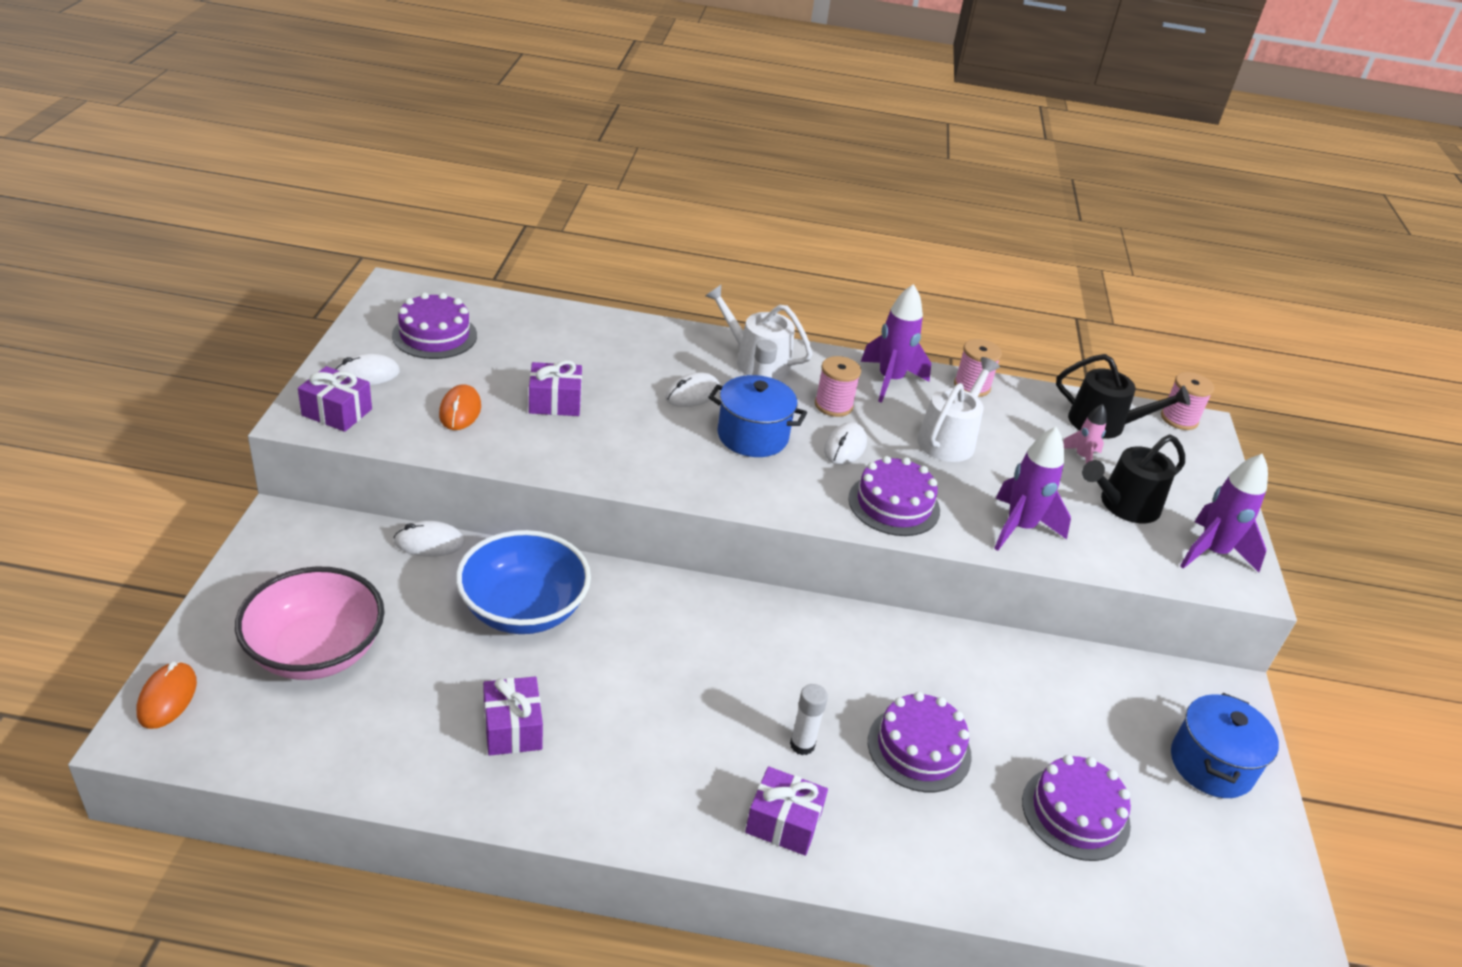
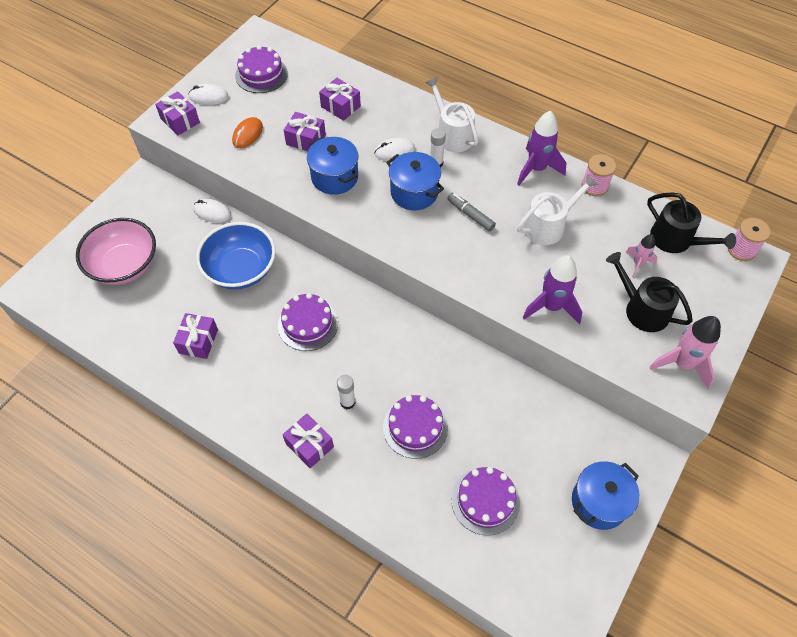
camera: 30 degrees right, 20 degrees up
(167, 698) = (46, 272): orange mouse -> none
(580, 355) = (340, 106): none -> purple gift
(628, 439) = (334, 177): none -> blue pot
(833, 405) = (483, 180): pink spool -> none
(845, 447) = (470, 215): white mouse -> grey marker
(894, 504) = (475, 266): purple cake -> purple cake (308, 324)
(1124, 505) = (642, 309): black watering can -> black watering can turned 45 degrees clockwise
(1212, 553) = (682, 364): purple rocket -> pink rocket

